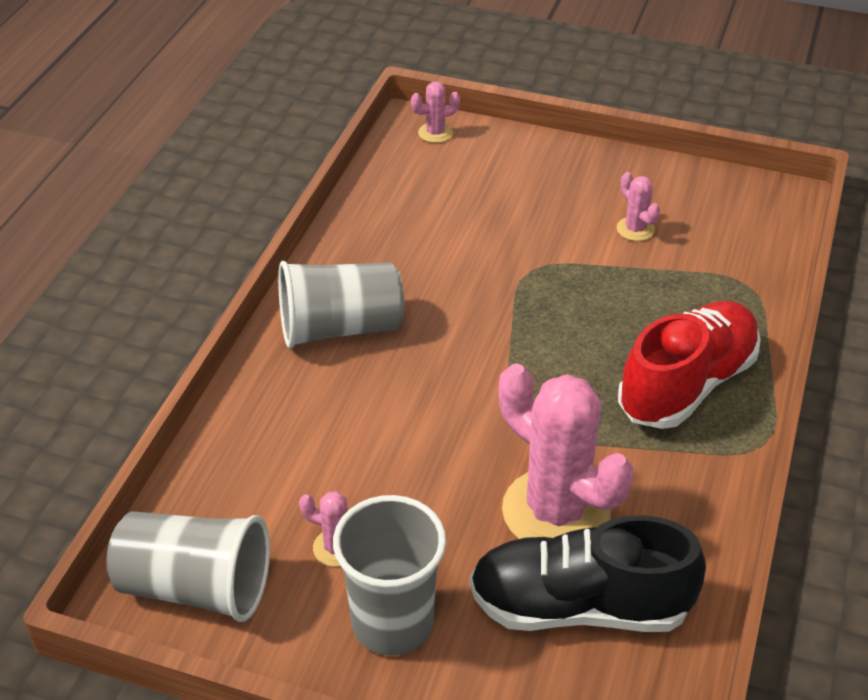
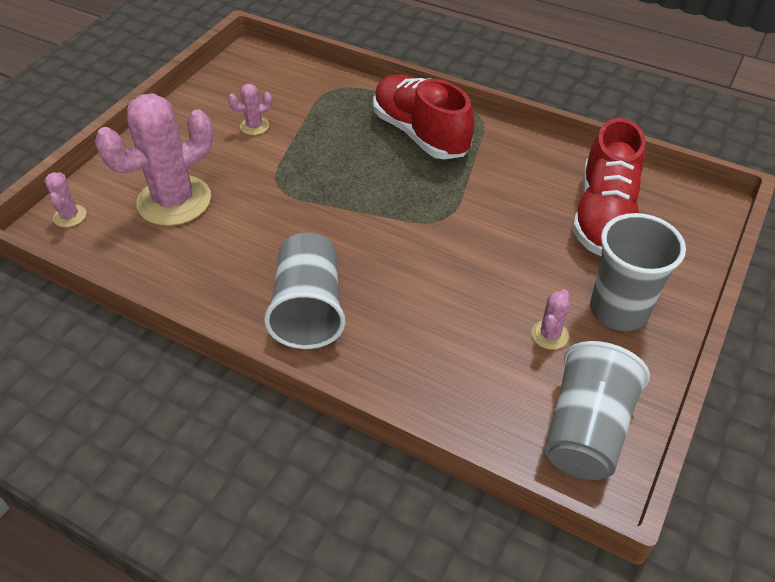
camera: 80 degrees left, 5 degrees up
(556, 511) = (524, 213): pink cactus -> pink cactus (174, 201)
(579, 606) = (604, 216): black shoe -> red shoe

